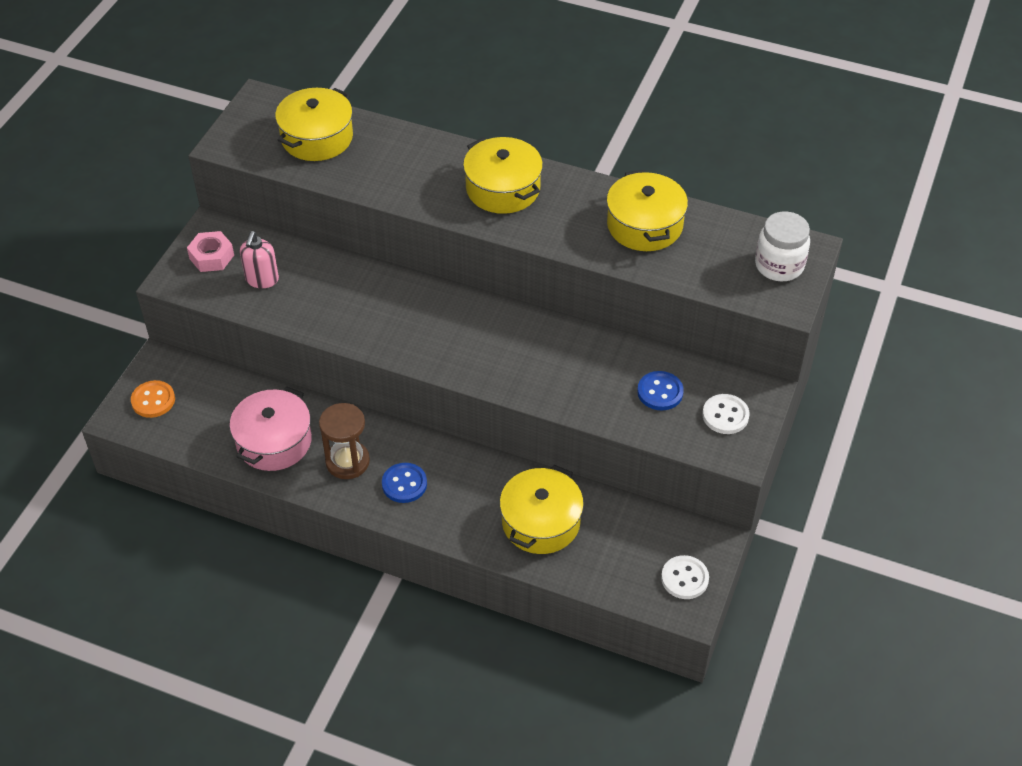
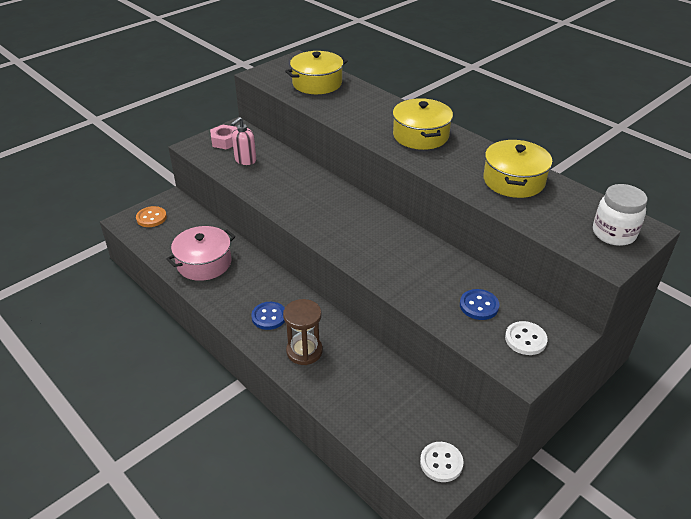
camera: 25 degrees right, 10 degrees down
(347, 461) = (241, 290): brown hourglass -> brown hourglass (304, 351)
(541, 522) = (349, 376): yellow pot -> none

